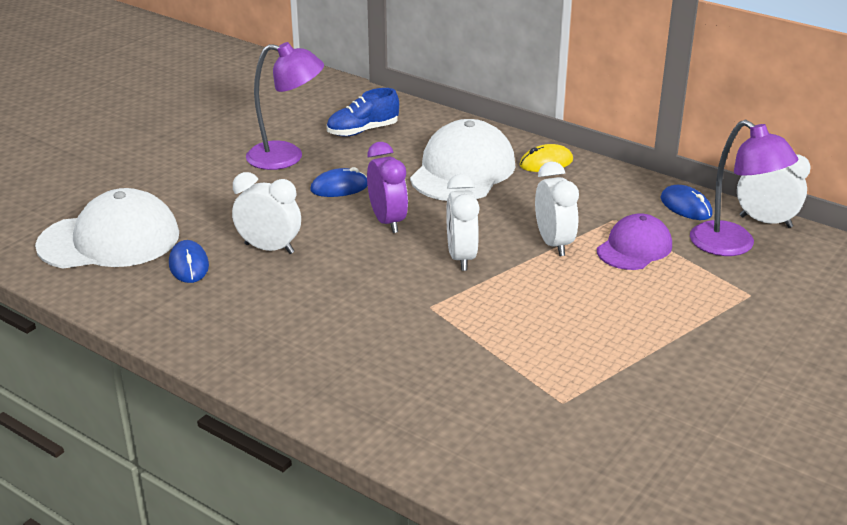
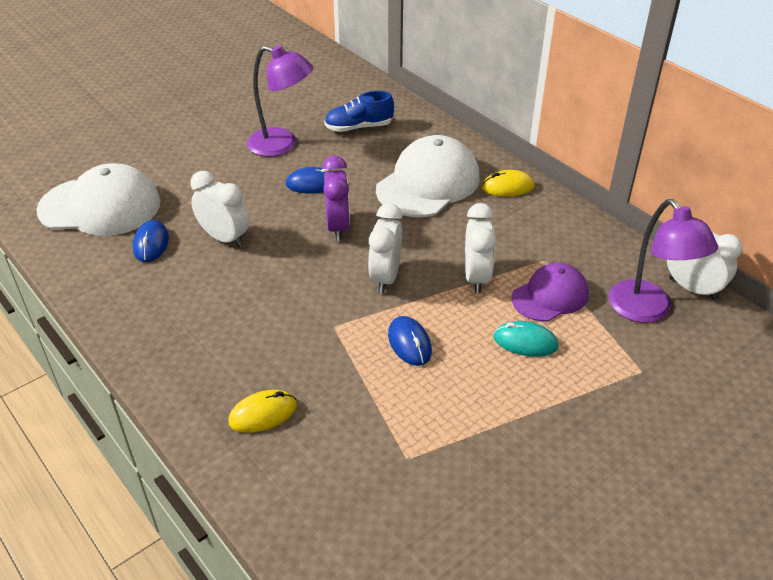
camera: 15 degrees right, 10 degrees up
(396, 392) = (263, 414): none -> yellow mouse
(629, 289) = (525, 342): none -> turquoise mouse
(686, 206) = (620, 257): blue mouse -> blue mouse (409, 343)

